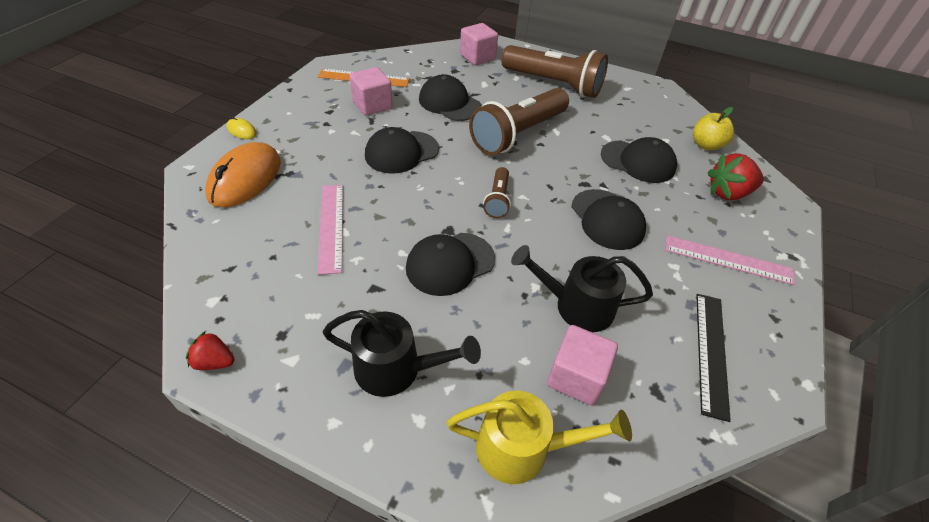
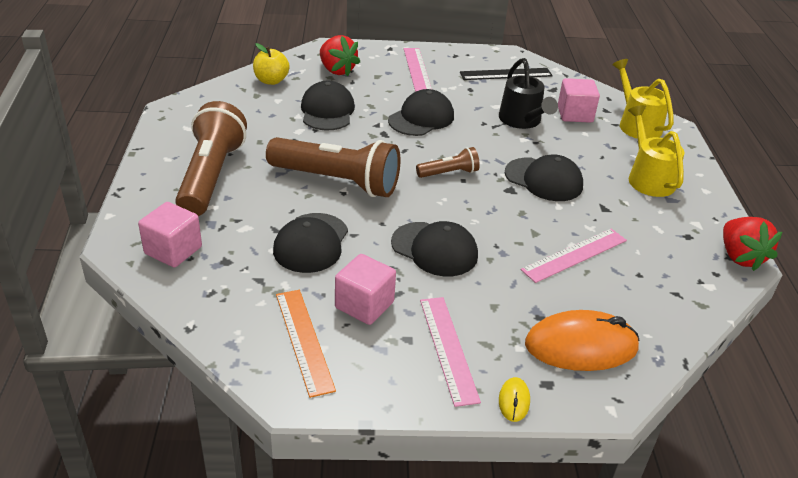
camera: 115 degrees left, 10 degrees down
(215, 362) = (740, 257): red strawberry -> red strawberry, size x1.74
(305, 123) = (448, 348): none -> pink ruler
(397, 369) = (648, 178): black watering can -> yellow watering can

